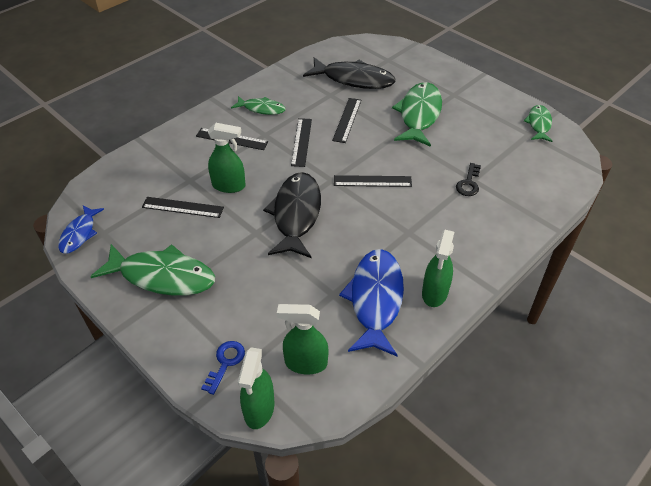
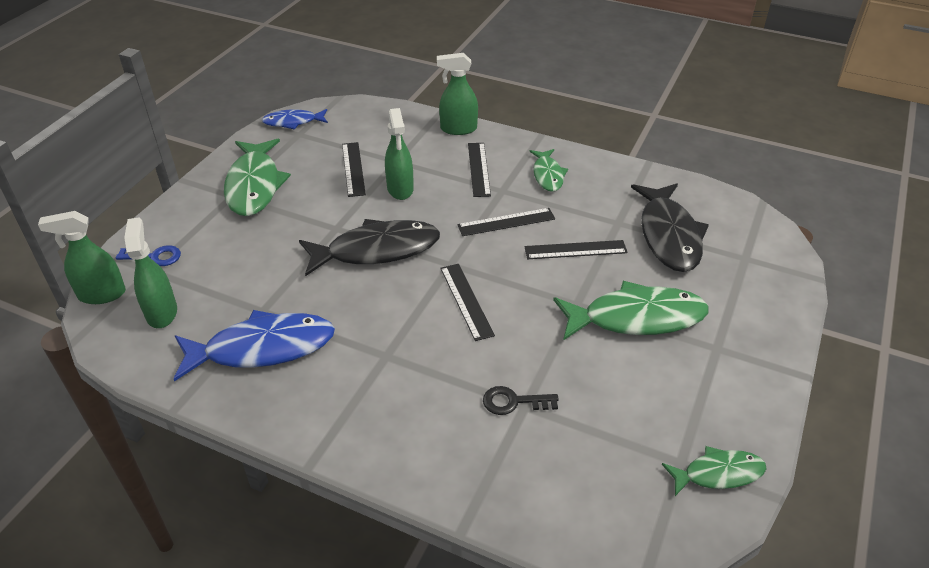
camera: 70 degrees right, 5 degrees down
(434, 293) = (287, 402): green spray bottle -> green spray bottle (458, 129)

